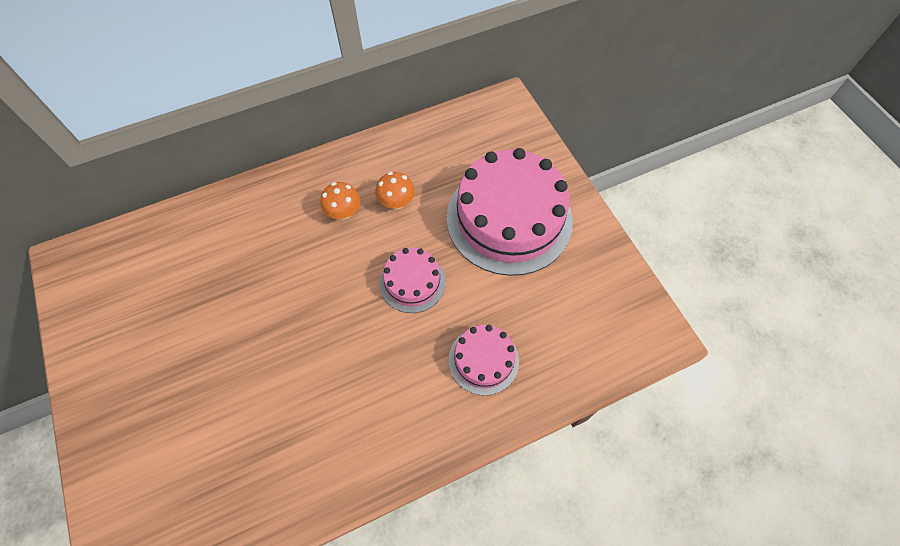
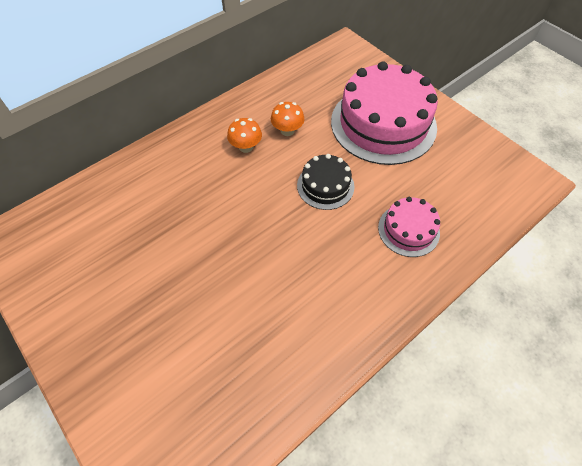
camera: 15 degrees left, 5 degrees down
(412, 282) = (325, 186): pink cake -> black cake

